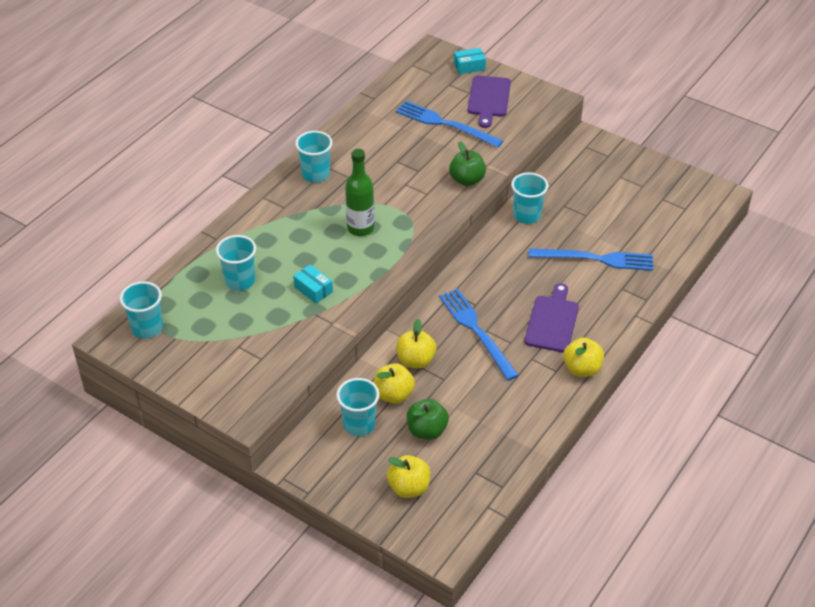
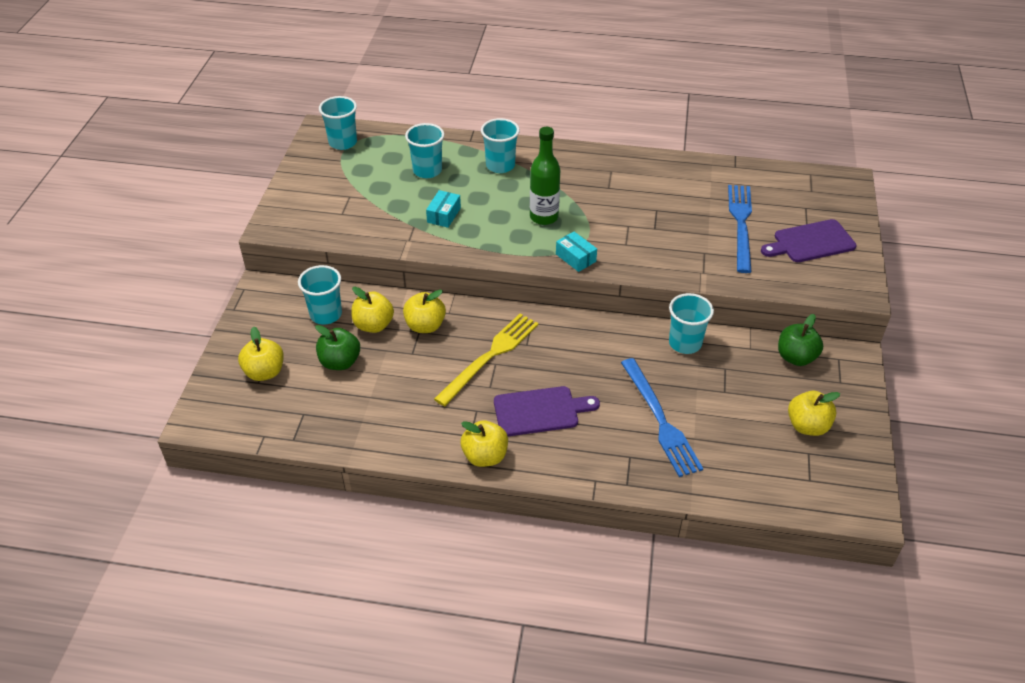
camera: 65 degrees right, 0 degrees up
(316, 175) = (595, 167): turquoise cup -> turquoise cup (500, 165)
(467, 180) = (669, 265): green apple -> green apple (796, 357)
(469, 66) = (849, 213): turquoise box -> turquoise box (575, 258)
(476, 331) = (490, 356): blue fork -> yellow fork
(639, 189) = (807, 426): none -> yellow apple

